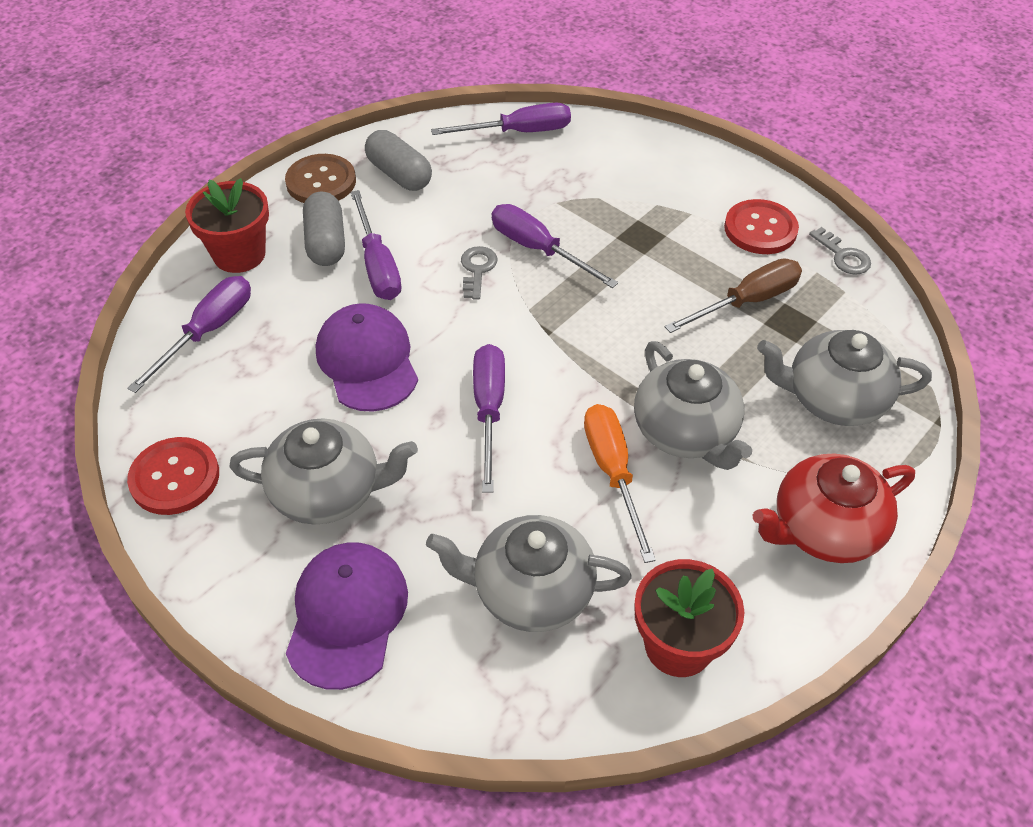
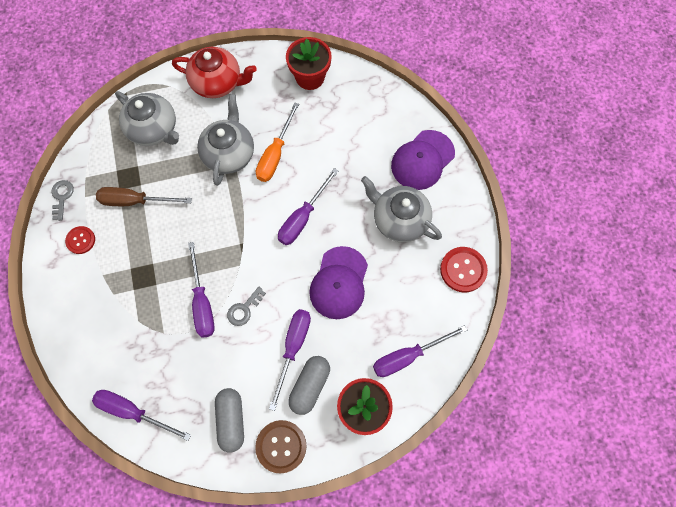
camera: 145 degrees left, 20 degrees up
(531, 592) = (347, 127): grey teapot -> none
(760, 229) = (80, 240): red button -> red button, size x0.63

